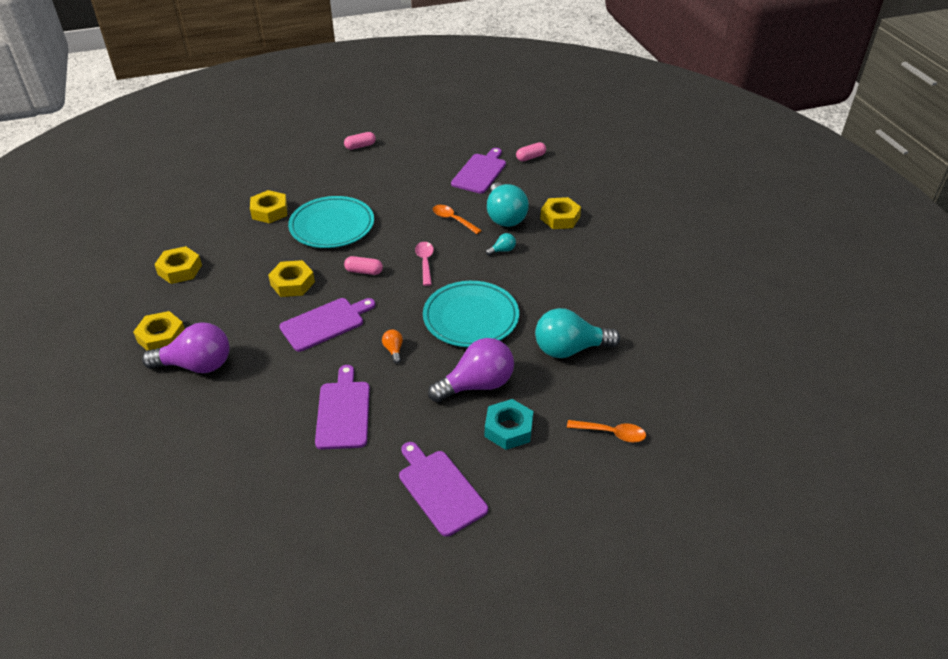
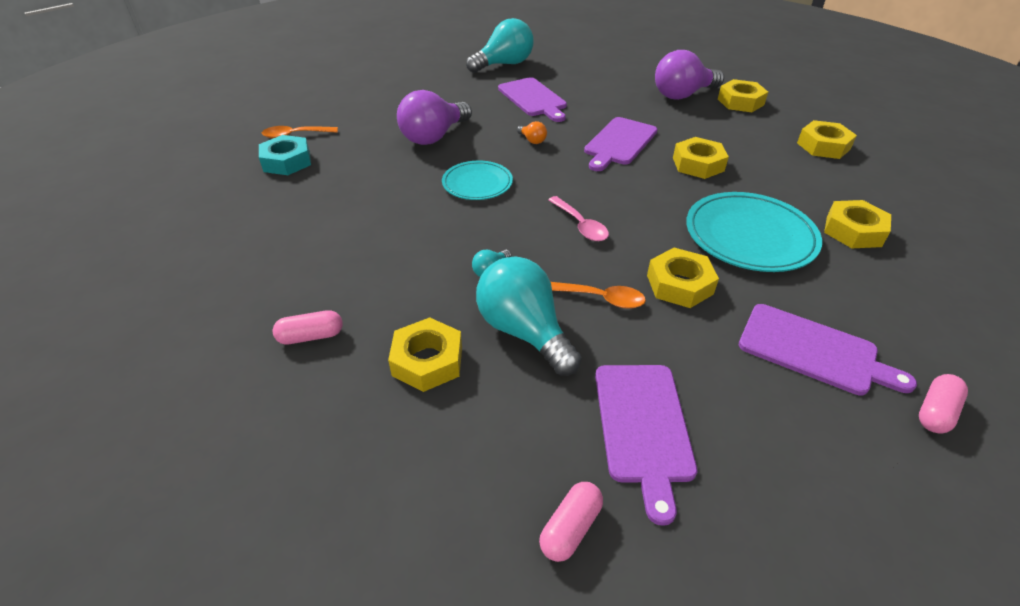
camera: 155 degrees right, 0 degrees up
(364, 271) = (640, 195): pink capsule -> pink capsule (311, 336)
(404, 214) = (679, 284): none -> yellow nut
(440, 489) = (425, 83): purple cutting board -> purple cutting board (813, 350)
(471, 317) = (477, 183): turquoise plate -> turquoise plate, size x0.61
(508, 429) = (389, 119): turquoise nut -> turquoise nut (287, 161)
(569, 349) = (352, 183): turquoise light bulb -> turquoise light bulb (504, 64)

